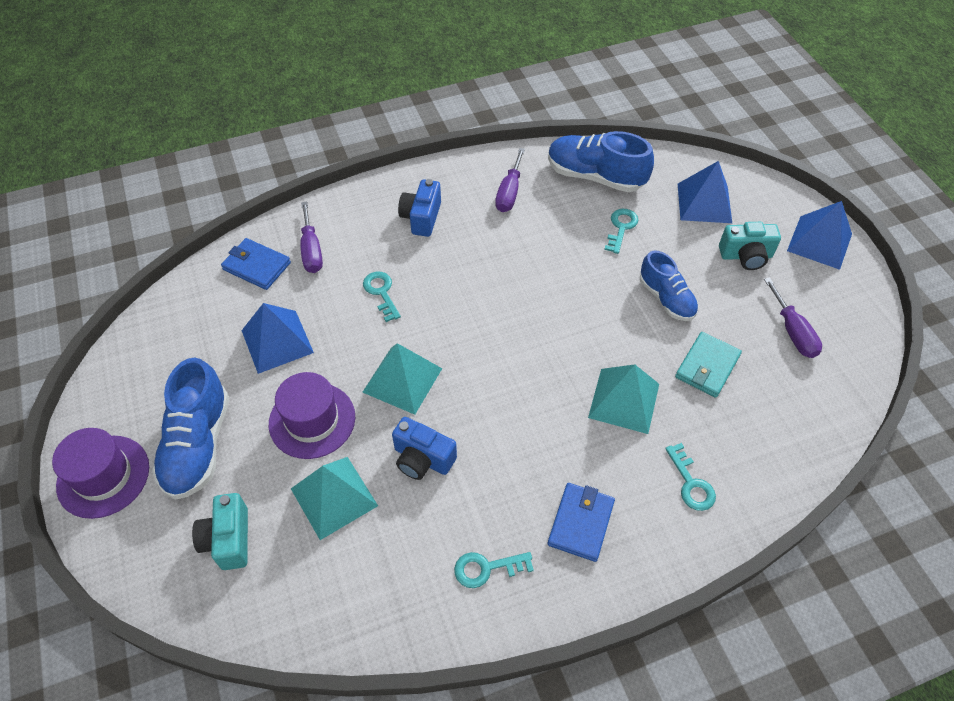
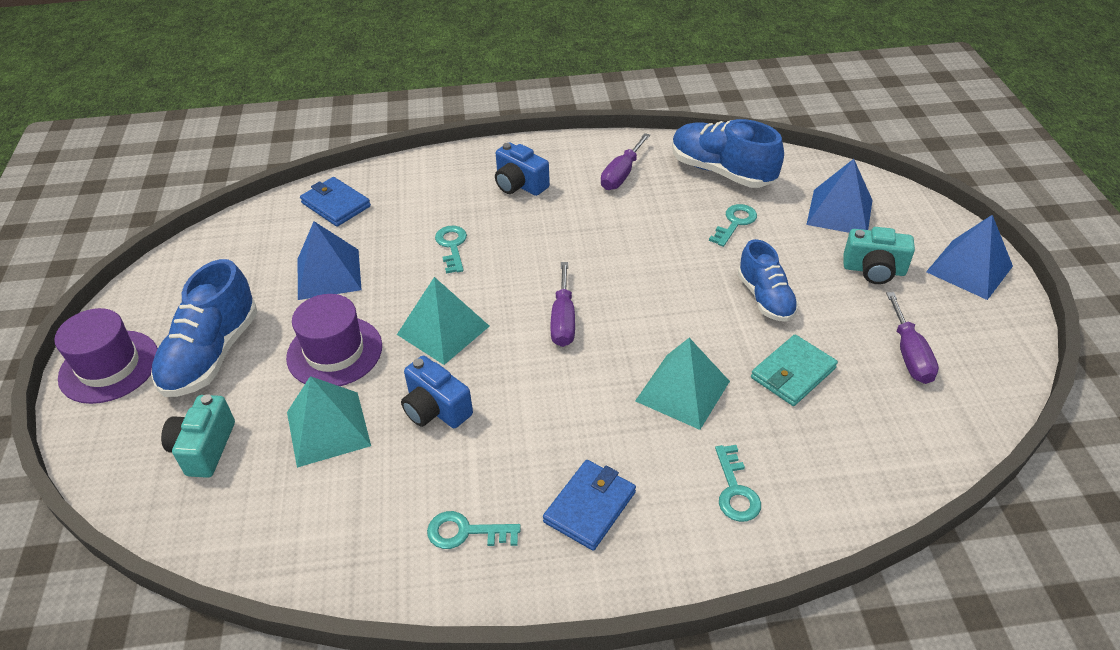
camera: 15 degrees right, 10 degrees down
(311, 250) = (396, 198): purple screwdriver -> purple screwdriver (563, 320)
(421, 218) = (519, 185): blue camera -> blue camera turned 75 degrees counterclockwise

